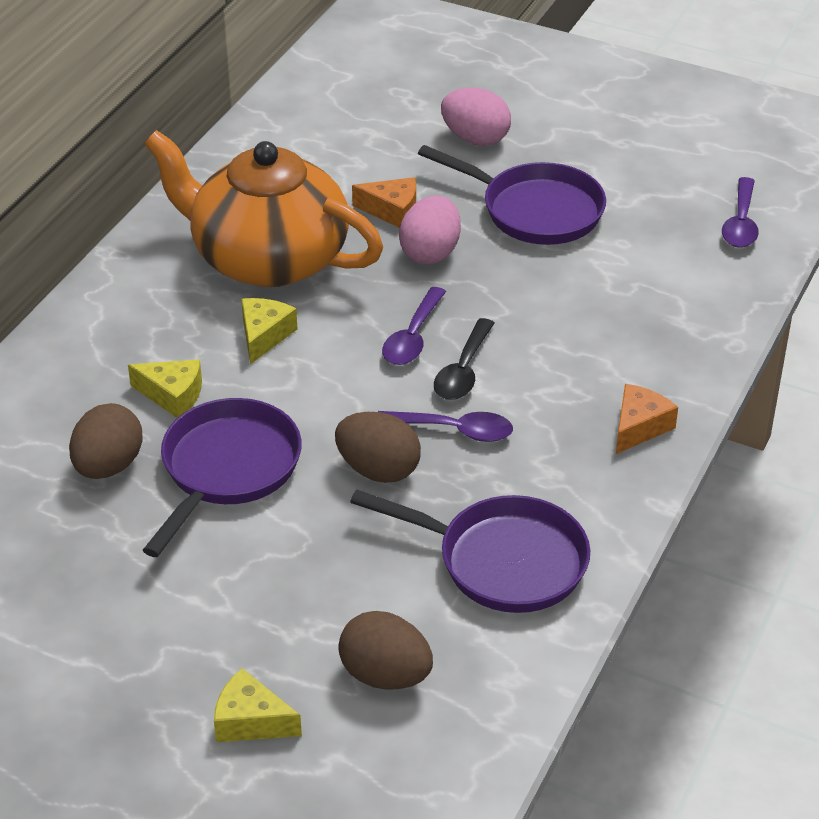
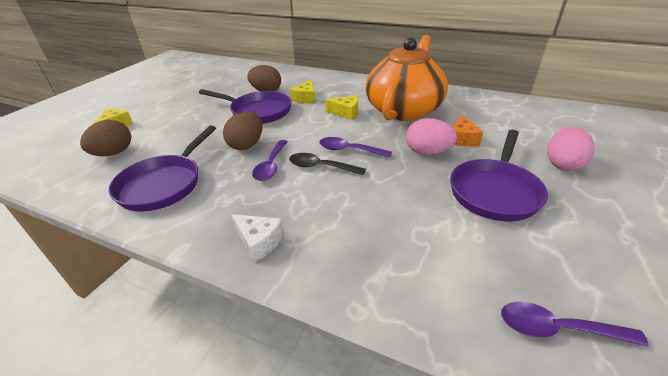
camera: 90 degrees right, 5 degrees down
(639, 427) = (259, 241): orange cheese -> white cheese

